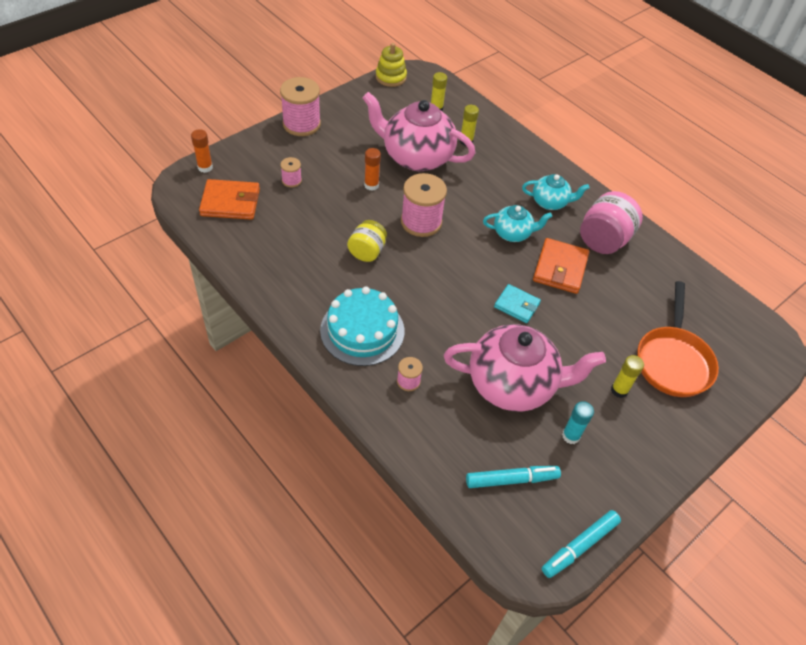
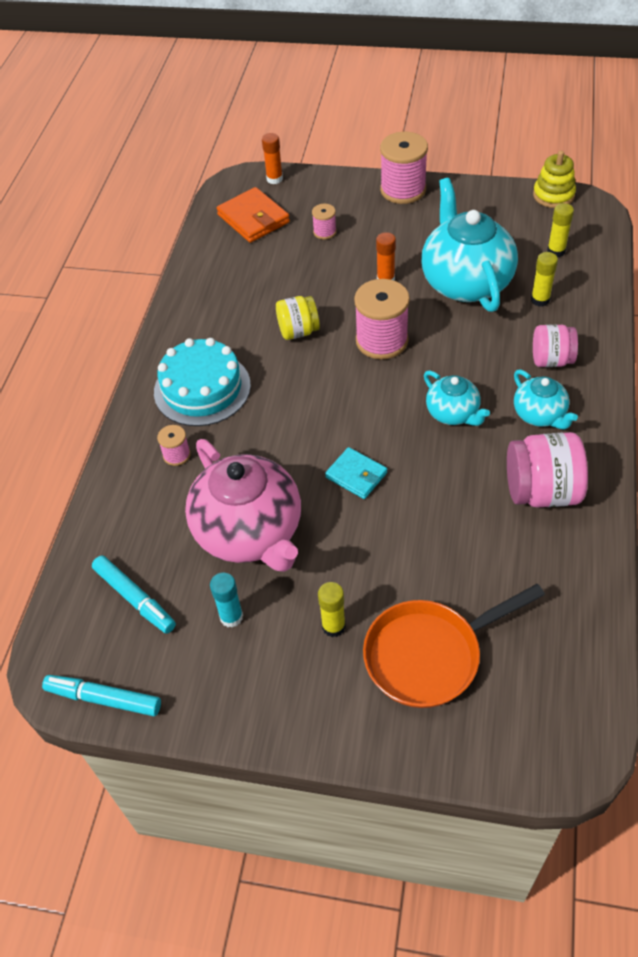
camera: 60 degrees right, 0 degrees up
(416, 157) = (465, 282): pink teapot -> turquoise teapot
(515, 170) = (551, 360): none -> pink jar
(516, 305) = (356, 475): turquoise wallet -> turquoise wallet turned 45 degrees counterclockwise
(560, 268) = (450, 479): orange wallet -> none

